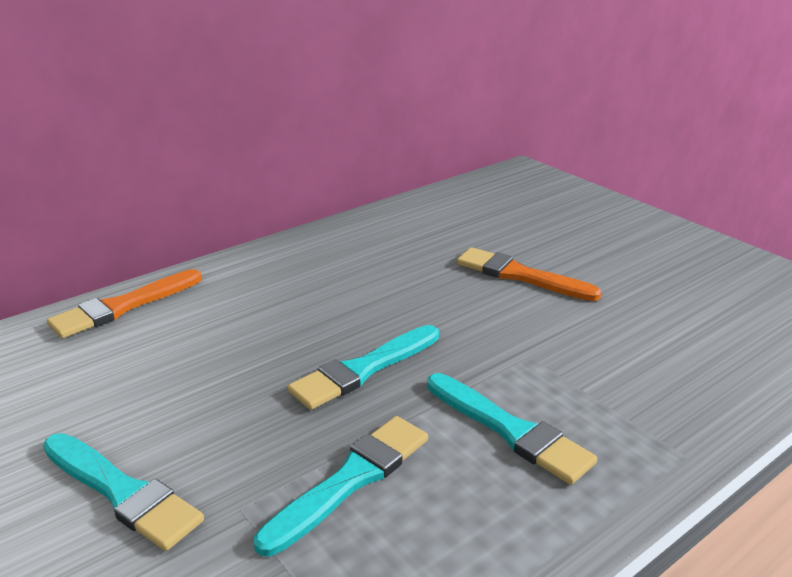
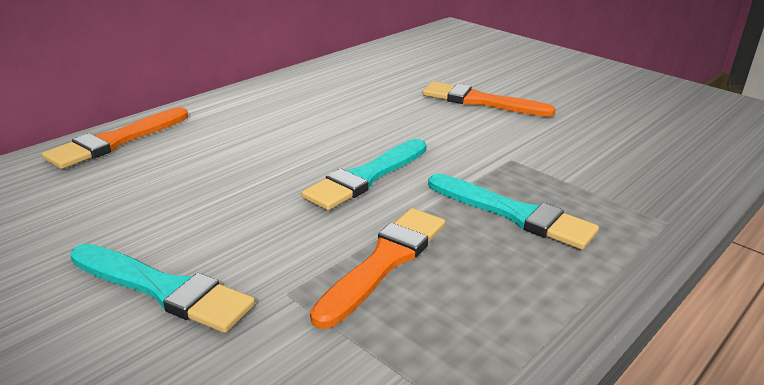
camera: 10 degrees left, 0 degrees up
(351, 480) = (385, 262): turquoise brush -> orange brush

